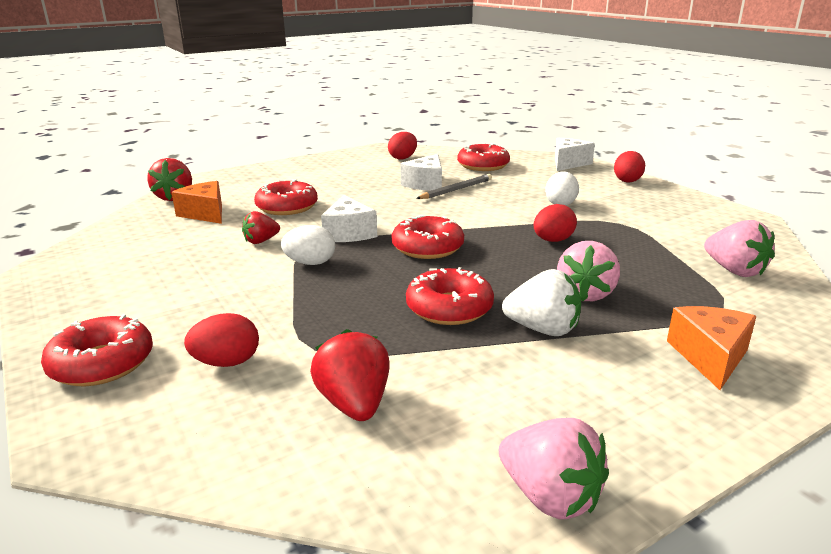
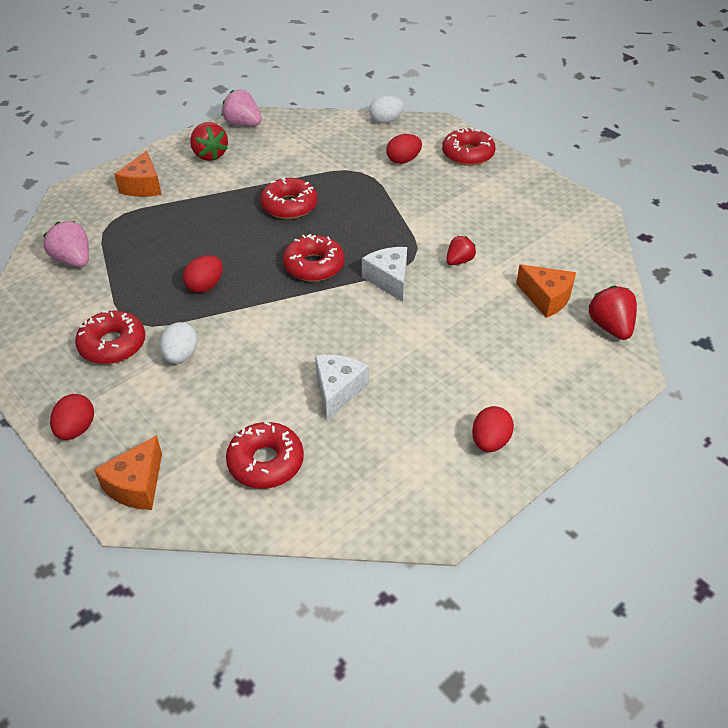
camera: 170 degrees right, 20 degrees up
(287, 207) = (473, 319): red donut -> red donut (113, 345)
(310, 263) = (401, 238): white egg -> white egg (385, 121)
(354, 404) = (328, 147): red strawberry -> red strawberry (210, 155)
(403, 158) = (390, 481): red egg -> red egg (490, 442)
(456, 189) = (299, 379): grey pencil -> none
(543, 329) = (231, 195): white strawberry -> none
(568, 163) = (136, 485): white cheese -> orange cheese
(586, 294) = (196, 226): pink strawberry -> none

